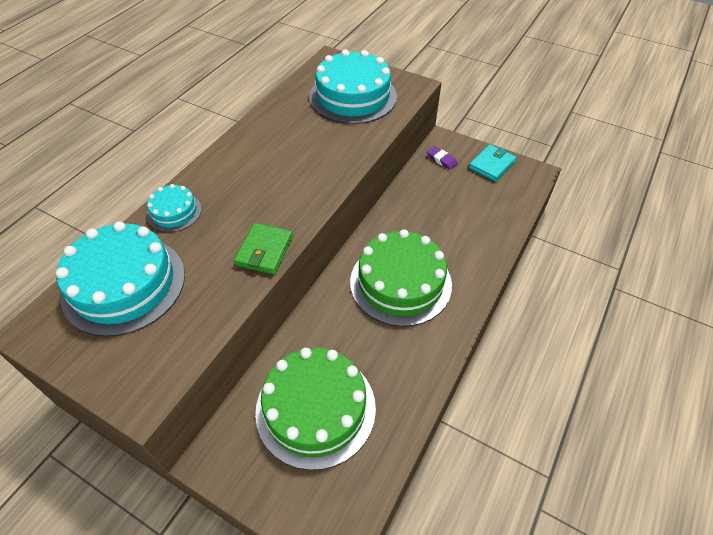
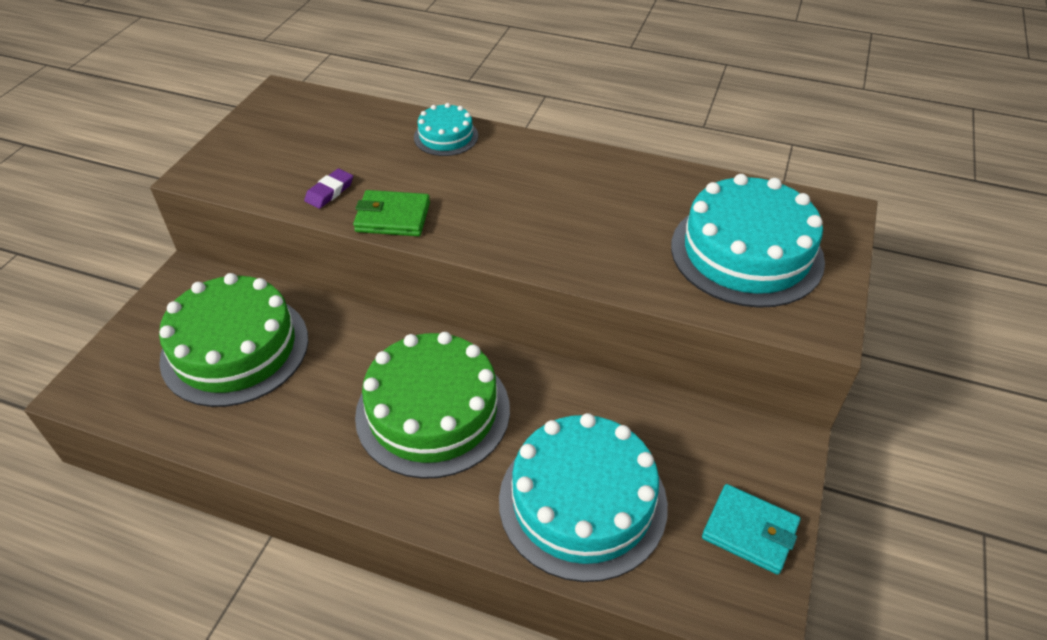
camera: 80 degrees right, 5 degrees down
(124, 284) = (336, 129): turquoise cake -> turquoise cake (582, 501)
(441, 160) = (730, 445): purple eraser -> purple eraser (329, 192)

